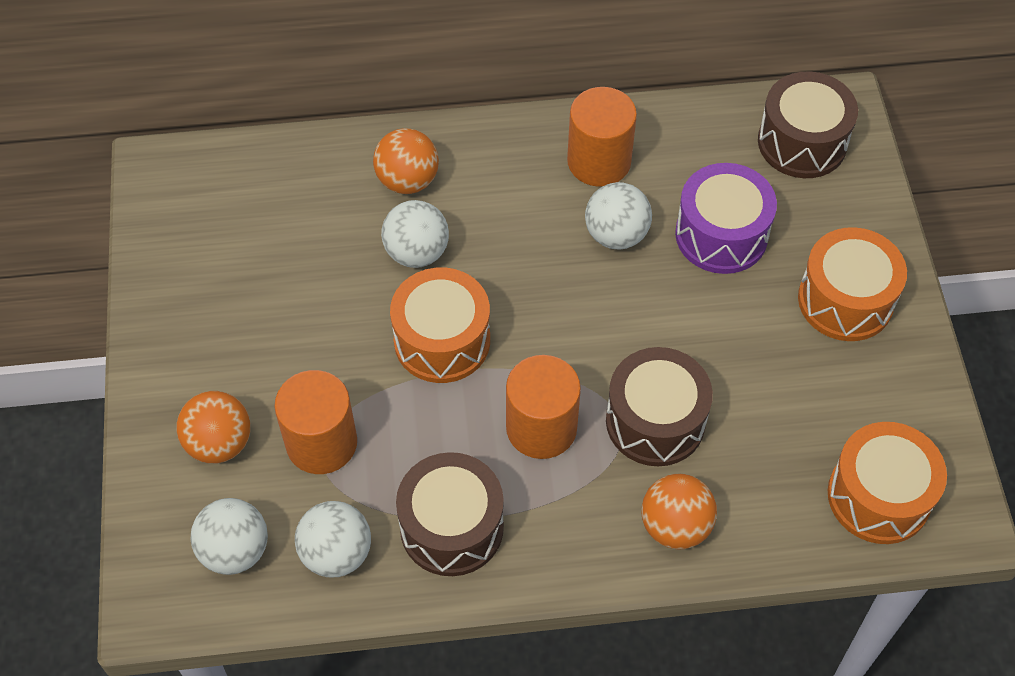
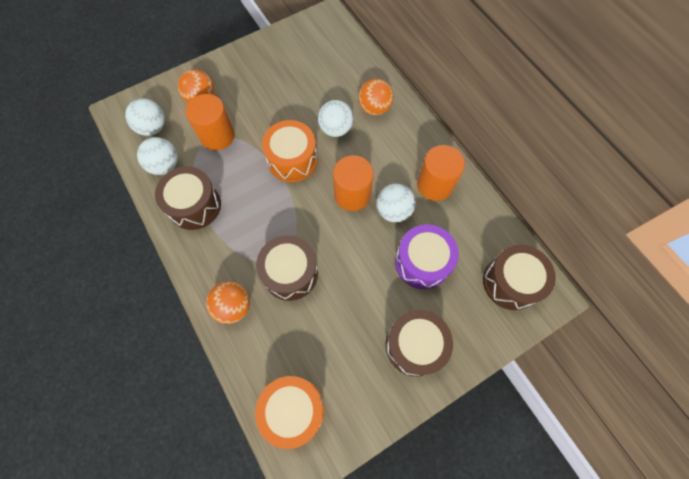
camera: 65 degrees right, 10 degrees up
(541, 427) = (263, 222): orange cylinder -> orange cylinder (352, 194)
(845, 300) = (414, 345): orange drum -> brown drum

